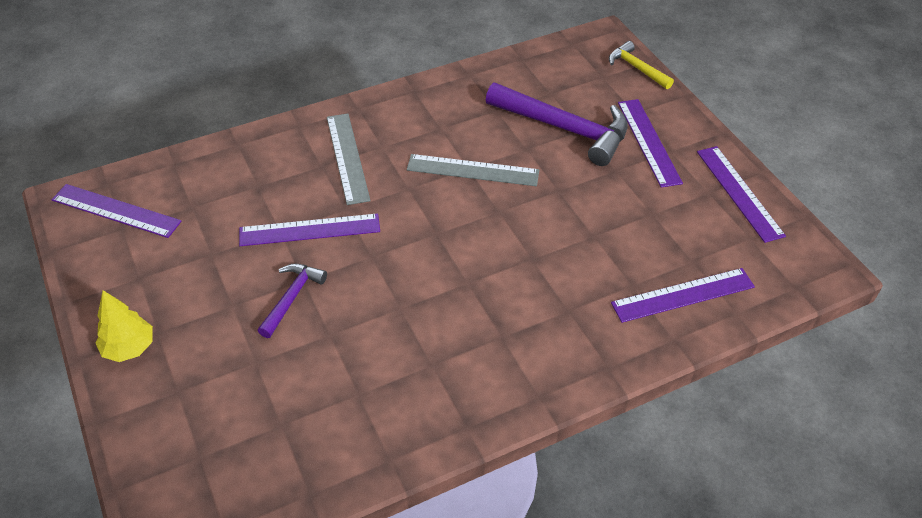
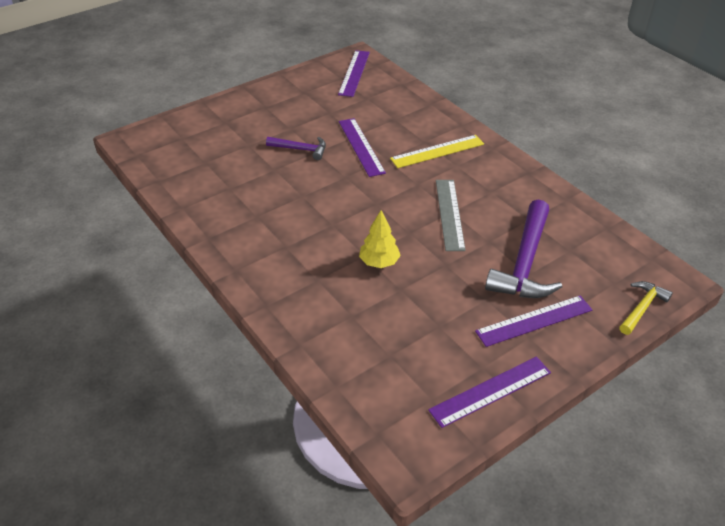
camera: 80 degrees right, 5 degrees down
(129, 348) = (252, 100): yellow tree -> yellow tree (379, 262)
(347, 157) = (437, 151): grey ruler -> yellow ruler
(683, 295) = (348, 349): purple ruler -> none

